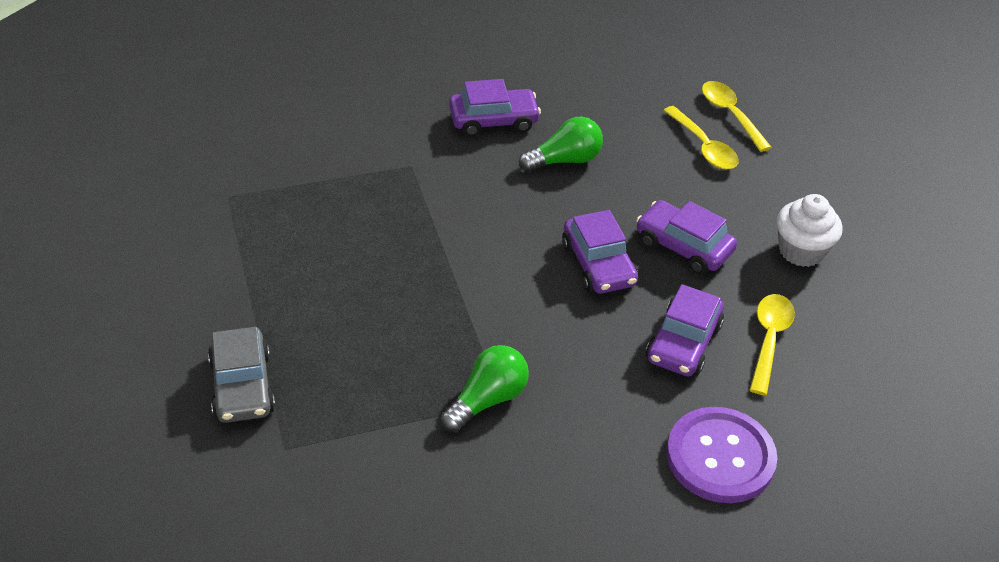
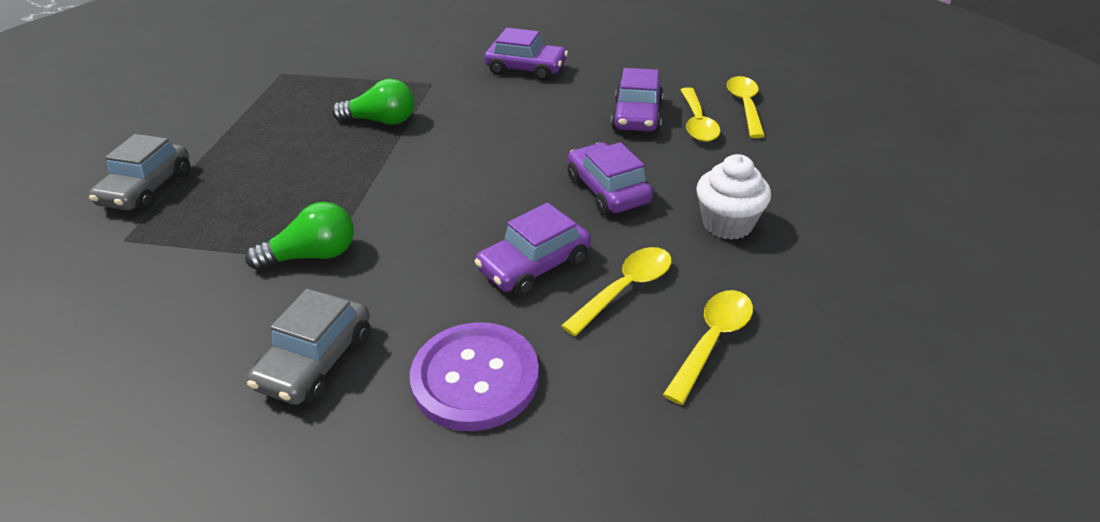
camera: 30 degrees right, 5 degrees down
(564, 160) = (559, 106): green light bulb -> green light bulb (381, 121)
(586, 492) = (316, 361): none -> grey car
(598, 265) = (514, 183): purple car -> purple car (637, 116)
(860, 362) = (712, 341): none -> yellow spoon

